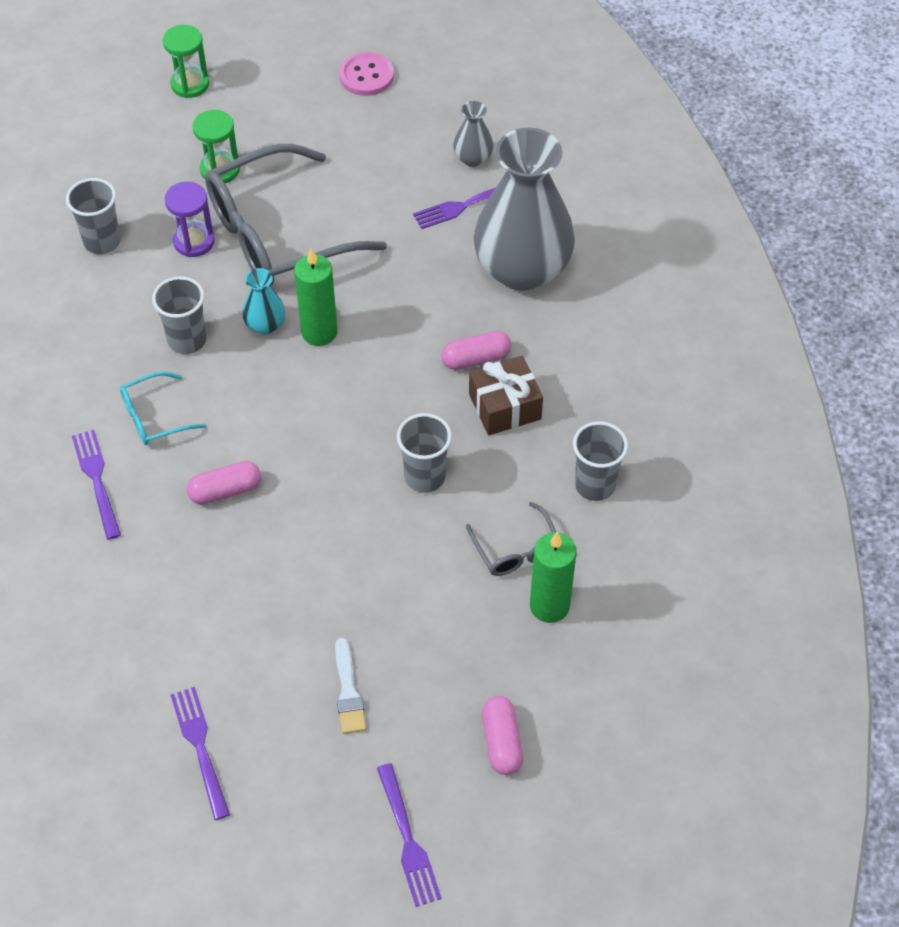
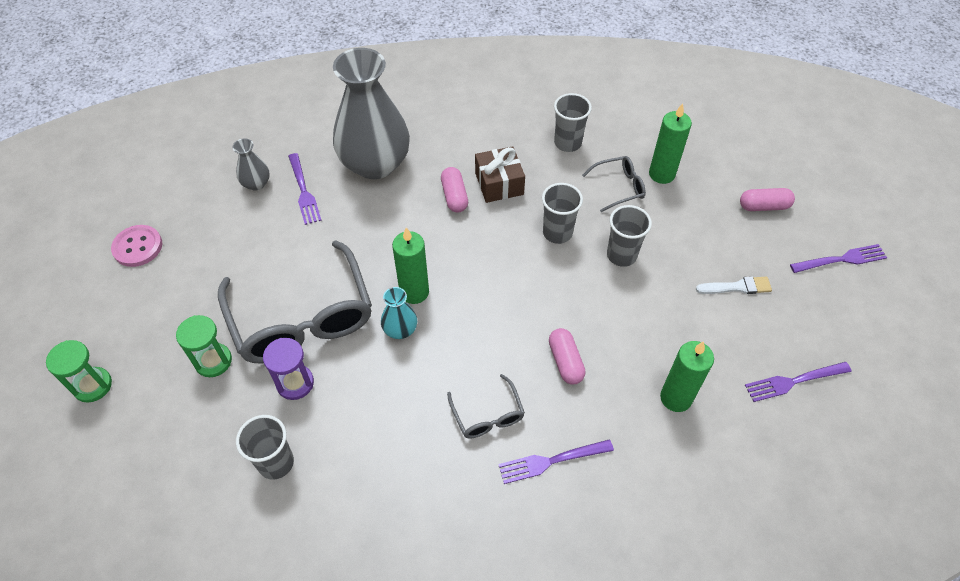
camera: 85 degrees left, 0 degrees up
(154, 417) = (487, 415): turquoise glasses -> grey glasses
(176, 608) = (676, 398): none -> green candle
(187, 340) = (407, 389): grey cup -> grey cup (621, 255)

